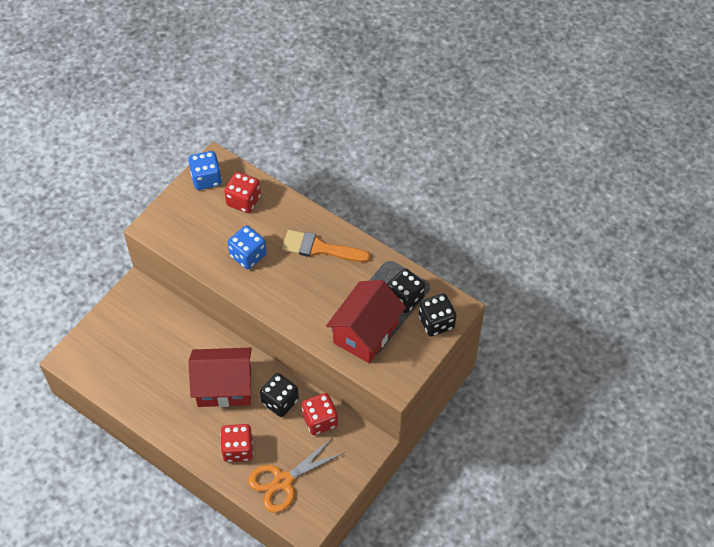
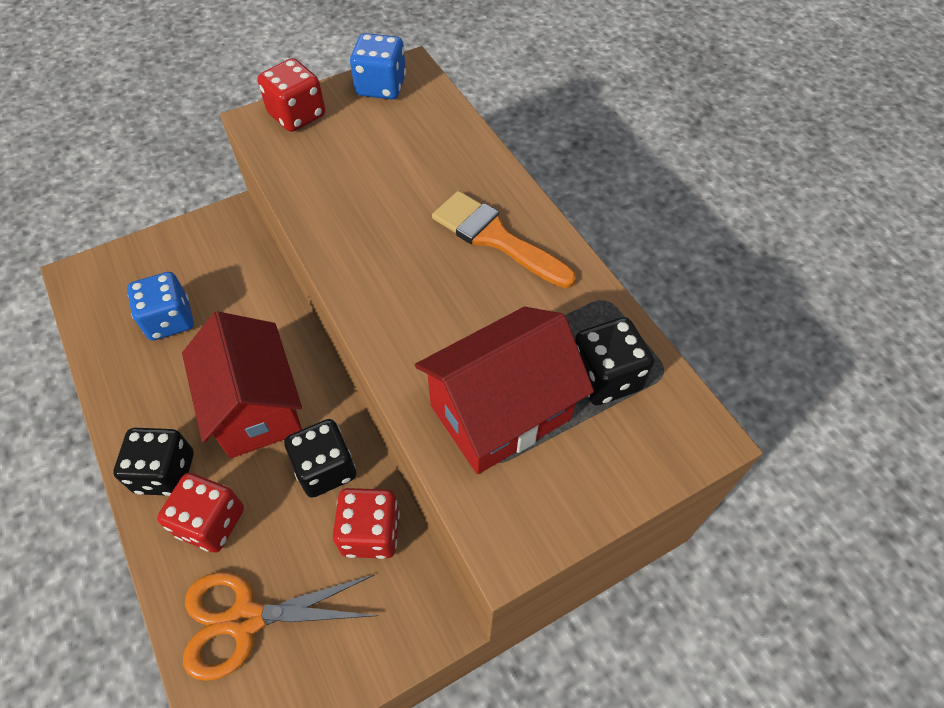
camera: 25 degrees right, 0 degrees up
(224, 387) = (256, 407): red house -> red house turned 45 degrees clockwise
(243, 201) = (416, 131): red dice -> red dice (297, 115)
(248, 255) = (374, 208): blue dice -> blue dice (170, 320)
(436, 322) = (647, 448): black dice -> black dice (165, 472)

